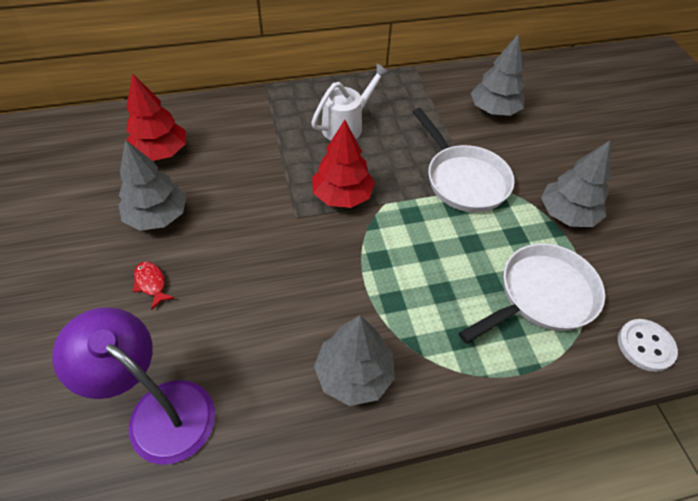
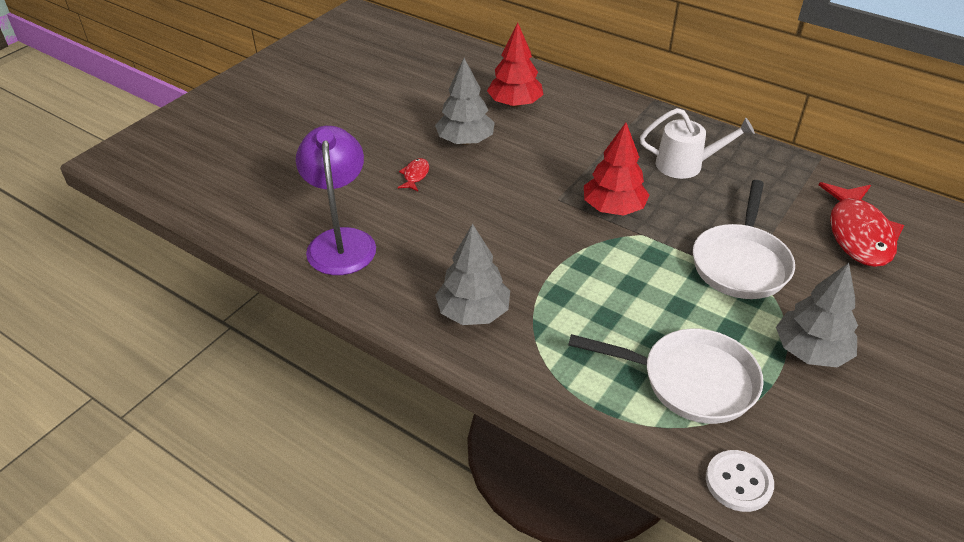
camera: 50 degrees right, 10 degrees down
(493, 110) = (858, 234): grey tree -> red fish

